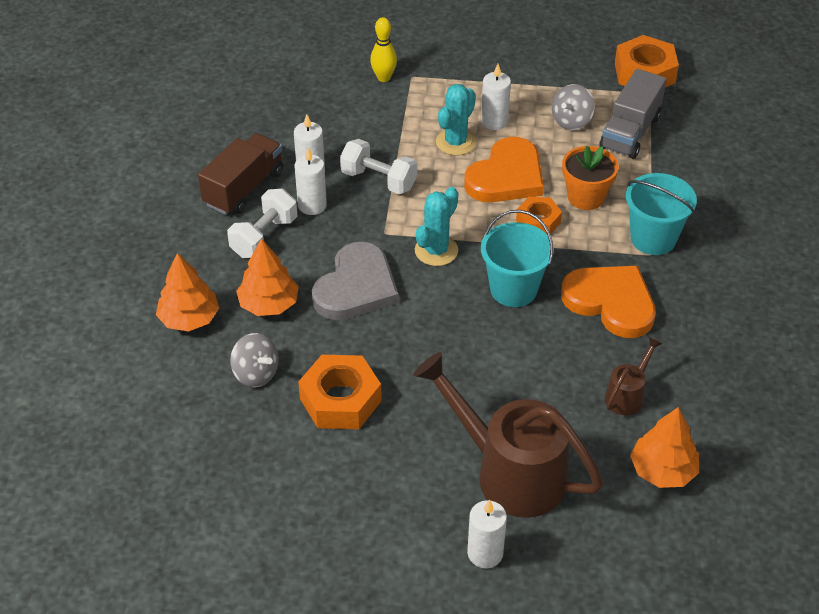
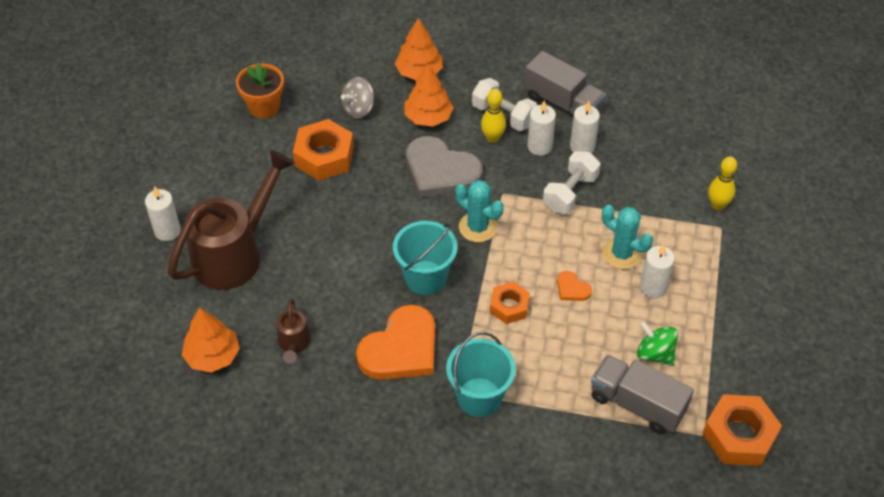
camera: 95 degrees right, 5 degrees up
(244, 188) = (562, 103): brown truck -> grey truck
(301, 245) = (492, 138): none -> yellow bowling pin
(506, 176) = (572, 289): orange heart -> orange heart, size x0.44
(571, 121) = (655, 353): grey spinning top -> green spinning top
(586, 197) = (540, 349): orange flower pot -> orange flower pot (264, 107)
(627, 395) = (294, 344): brown watering can -> brown watering can turned 45 degrees clockwise

